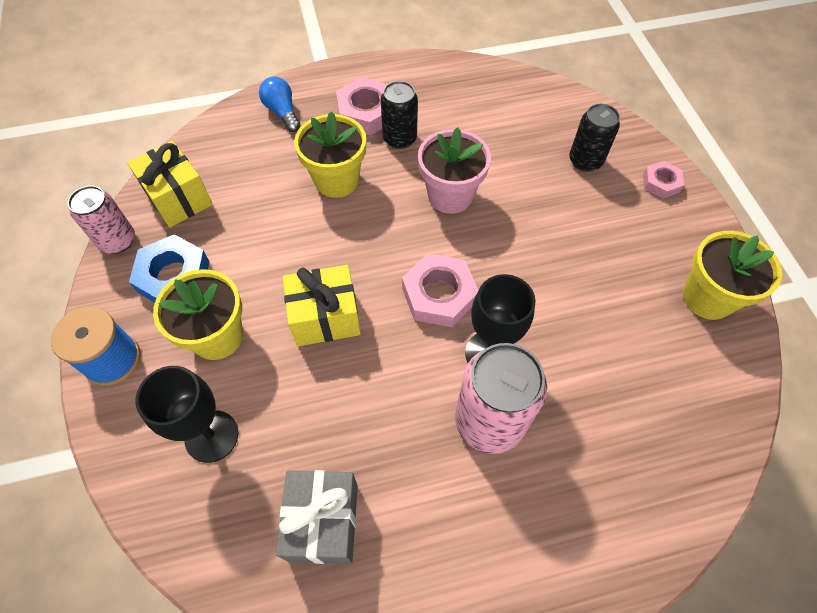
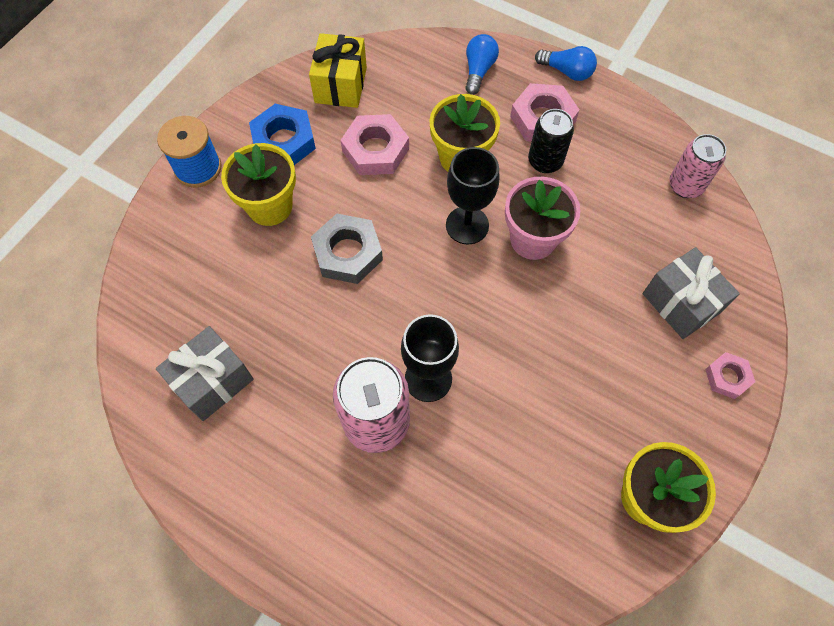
camera: 45 degrees right, 5 degrees up
(118, 241) = (275, 87): pink can -> pink can (685, 186)
(211, 436) = (205, 268): black goblet -> black goblet (467, 225)
(325, 317) = (347, 253): yellow gift -> grey nut
(348, 70) = (567, 71): none -> blue light bulb
(439, 295) = (440, 306): pink nut -> pink nut (375, 150)
(585, 161) = (680, 303): black can -> grey gift

